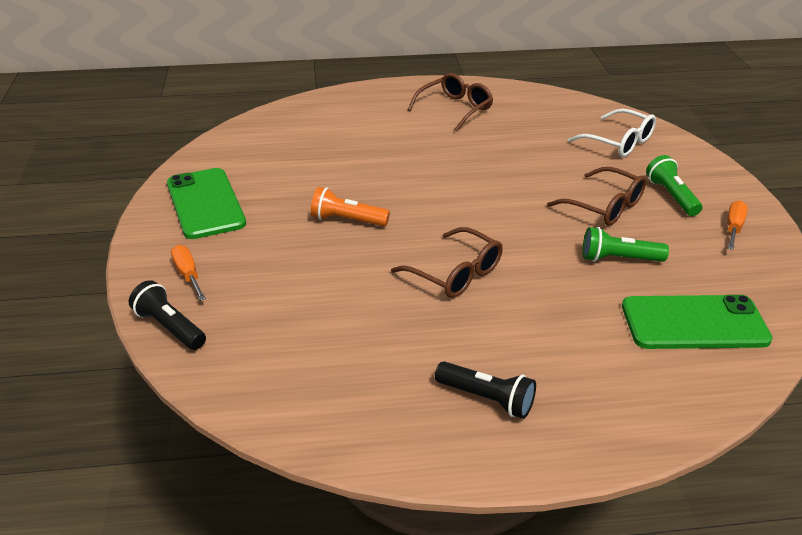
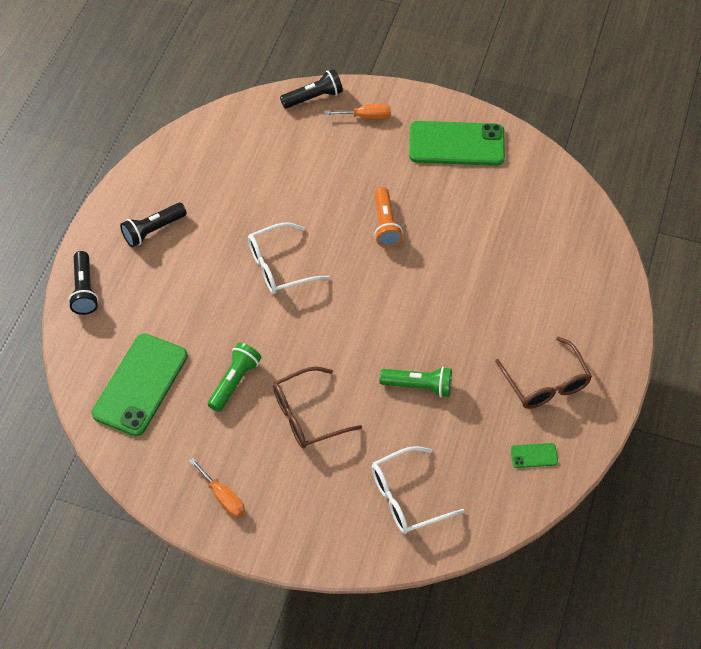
camera: 115 degrees right, 20 degrees up
(347, 220) = (385, 225): orange flashlight -> orange flashlight turned 135 degrees clockwise
(456, 274) = (279, 266): brown glasses -> white glasses
(523, 102) = (534, 455): none -> green phone
(631, 428) = (84, 290): none -> black flashlight
(671, 196) = (294, 480): green flashlight -> green flashlight (419, 386)

